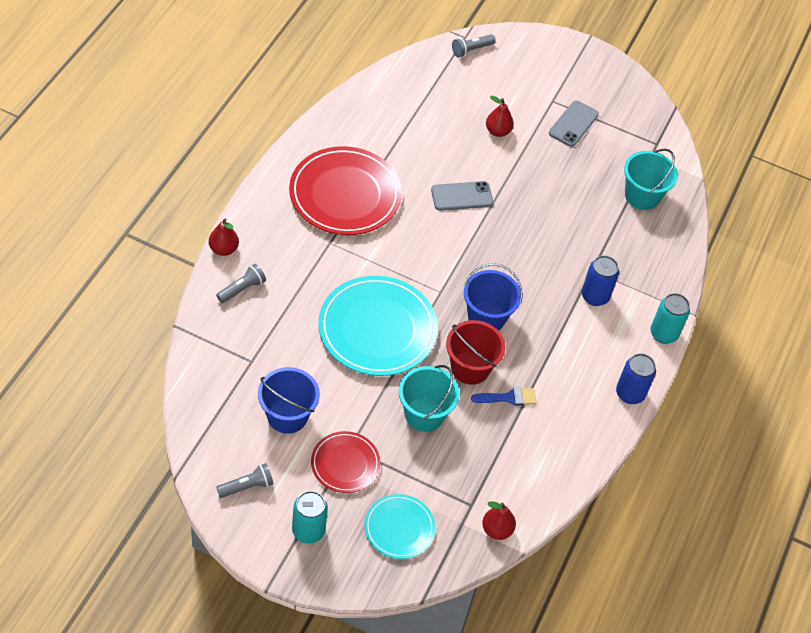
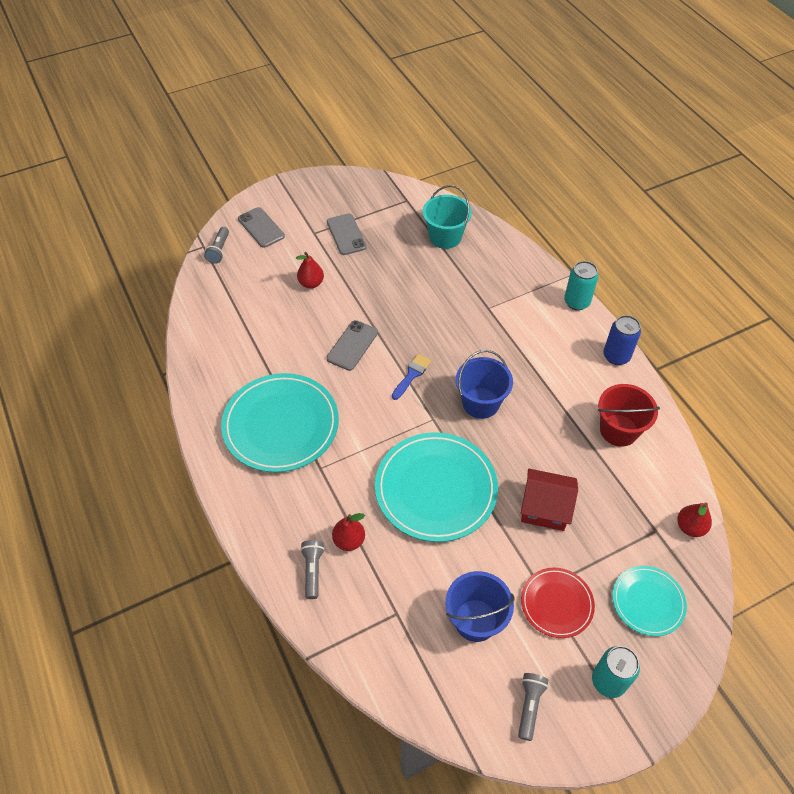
camera: 45 degrees left, 0 degrees up
(223, 249) = (257, 558): red pear -> red pear (349, 540)
(345, 195) = (281, 425): red plate -> turquoise plate
(424, 414) = (545, 508): turquoise bucket -> red house
(470, 367) = (521, 445): red bucket -> red bucket (618, 430)
(508, 398) = (568, 437): blue brush -> blue brush (412, 375)
(522, 62) = (261, 227): none -> grey phone
(595, 296) = (513, 321): blue can -> none

